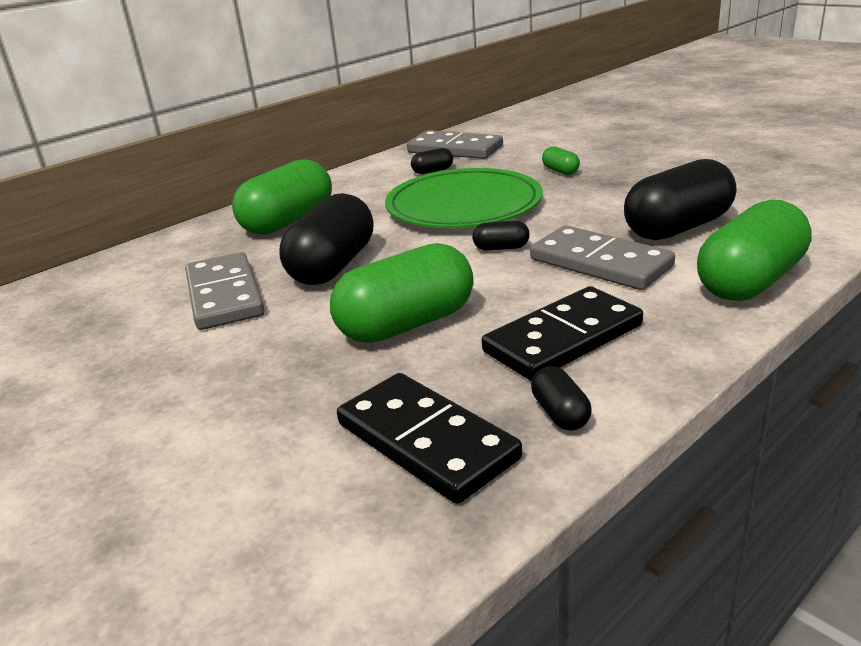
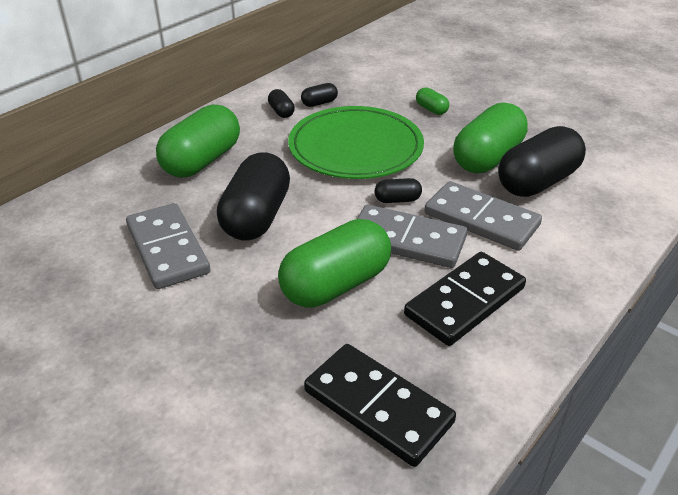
camera: 10 degrees left, 10 degrees up
(455, 149) = (333, 76): grey domino -> grey domino (407, 240)
(560, 414) = (475, 378): black capsule -> black capsule (281, 112)
(749, 281) = (599, 243): green capsule -> green capsule (487, 158)

